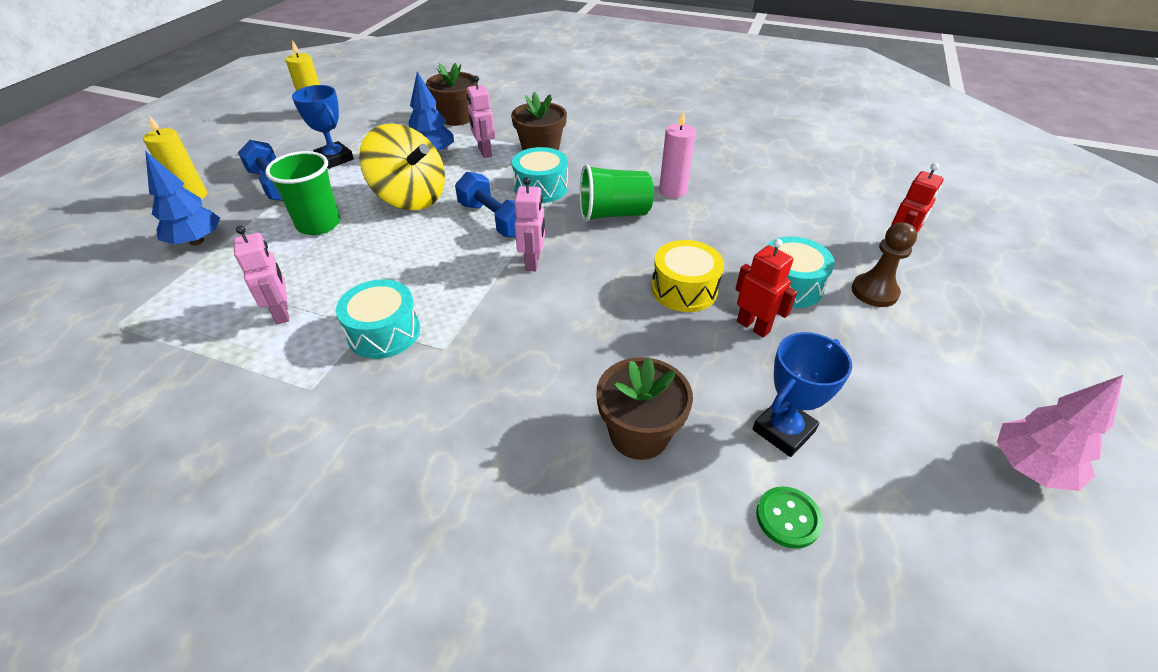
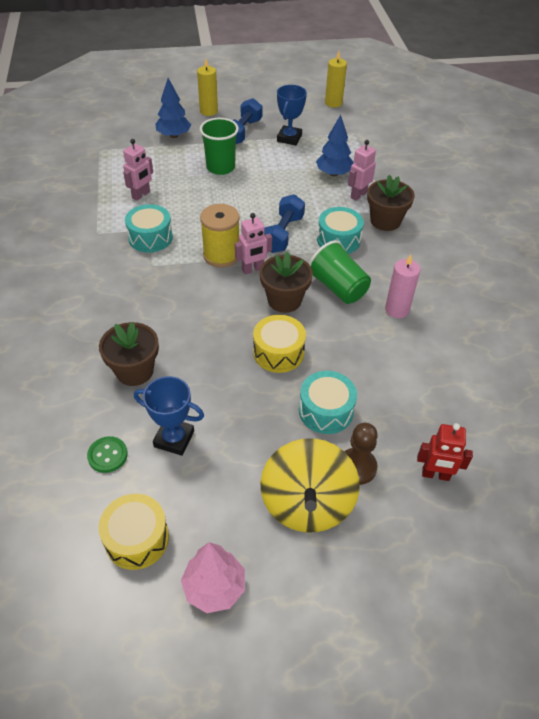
camera: 60 degrees right, 5 degrees up
(410, 197) = (276, 188): yellow spinning top -> yellow spinning top (307, 503)
(457, 118) = (390, 162): brown flower pot -> brown flower pot (284, 300)
(484, 278) = (221, 255): none -> yellow spool
(753, 326) = (264, 400): red robot -> none
(947, 528) = (137, 538): none -> yellow drum

